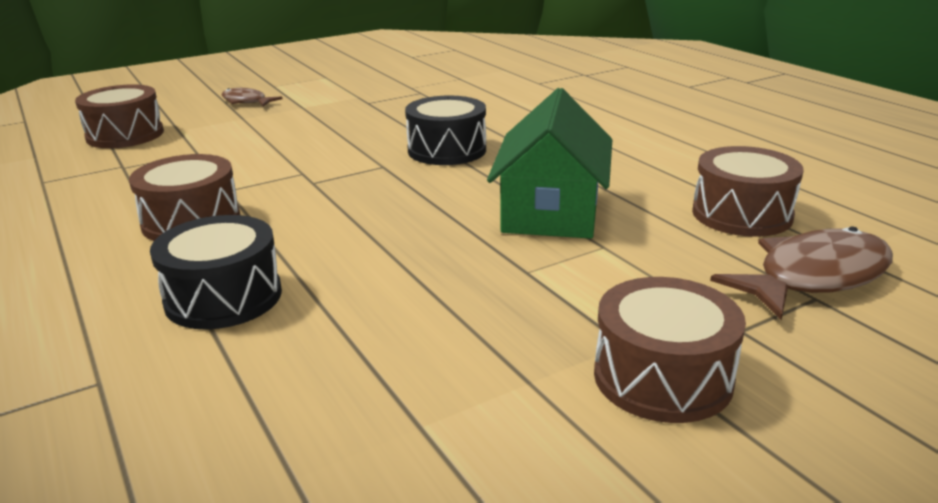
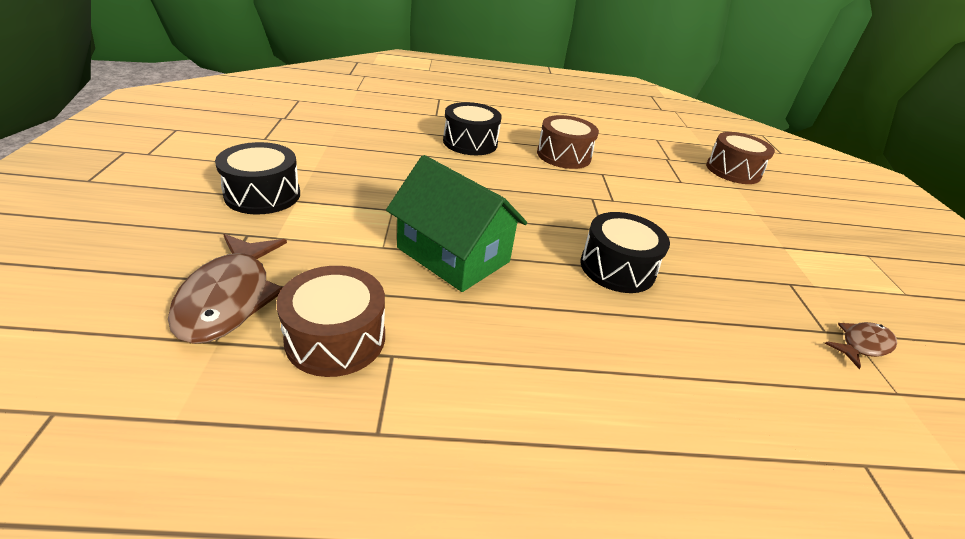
camera: 115 degrees right, 10 degrees up
(246, 101) = (809, 228): brown fish -> brown fish (862, 345)
(662, 377) = (263, 195): brown drum -> black drum

